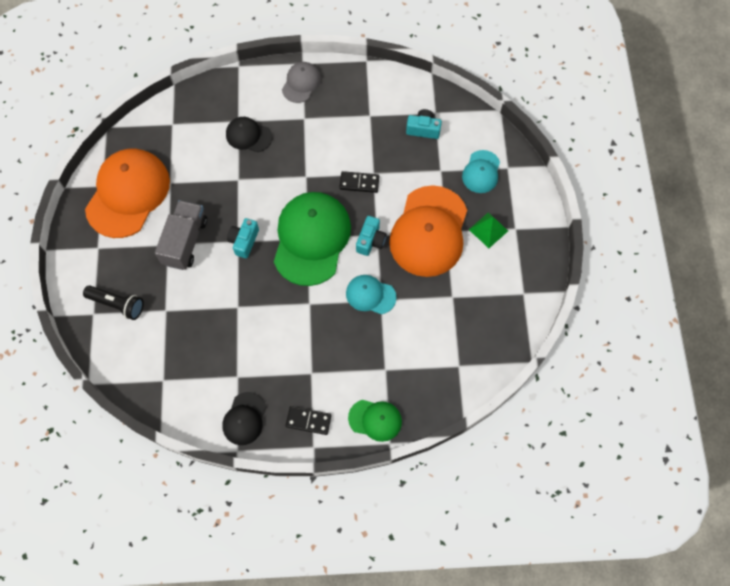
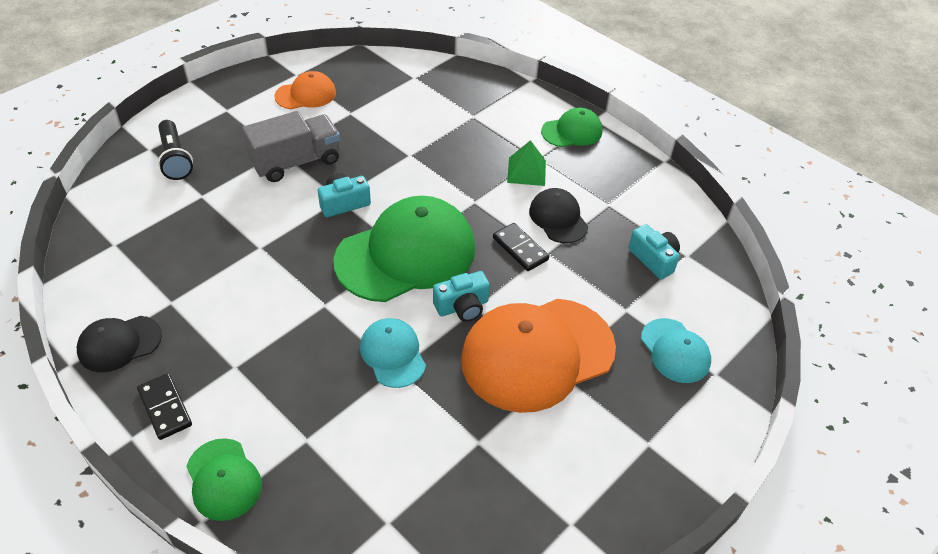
camera: 45 degrees right, 20 degrees down
(128, 194) = (306, 94): orange cap -> orange cap, size x0.50
(248, 135) = (466, 132): black cap -> black cap (558, 218)
(301, 83) = (572, 131): grey cap -> green cap
(481, 172) = (675, 351): turquoise cap -> turquoise cap turned 90 degrees counterclockwise
(488, 230) = (611, 414): green pyramid -> green pyramid (526, 171)

